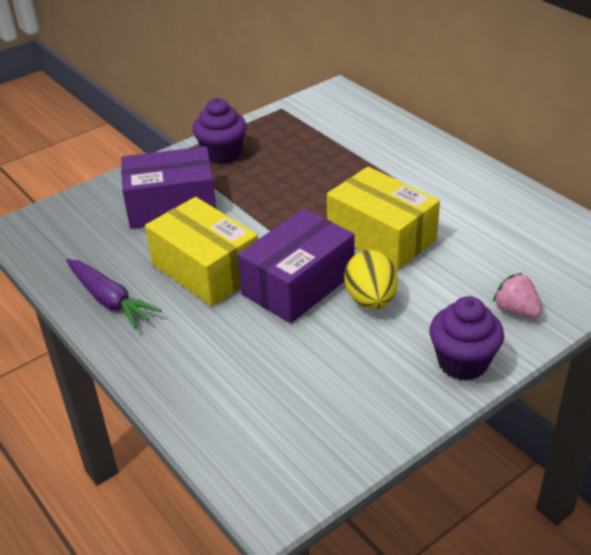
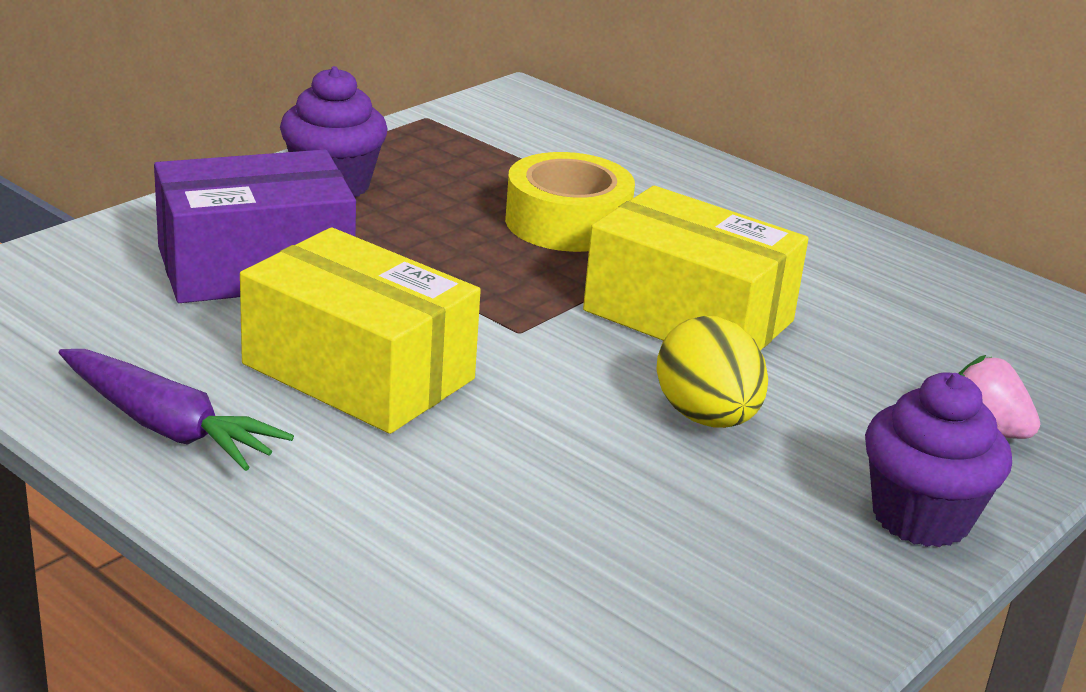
camera: 15 degrees left, 10 degrees down
(298, 284) = (555, 394): purple box -> none
(336, 176) = (567, 222): none -> yellow tape

